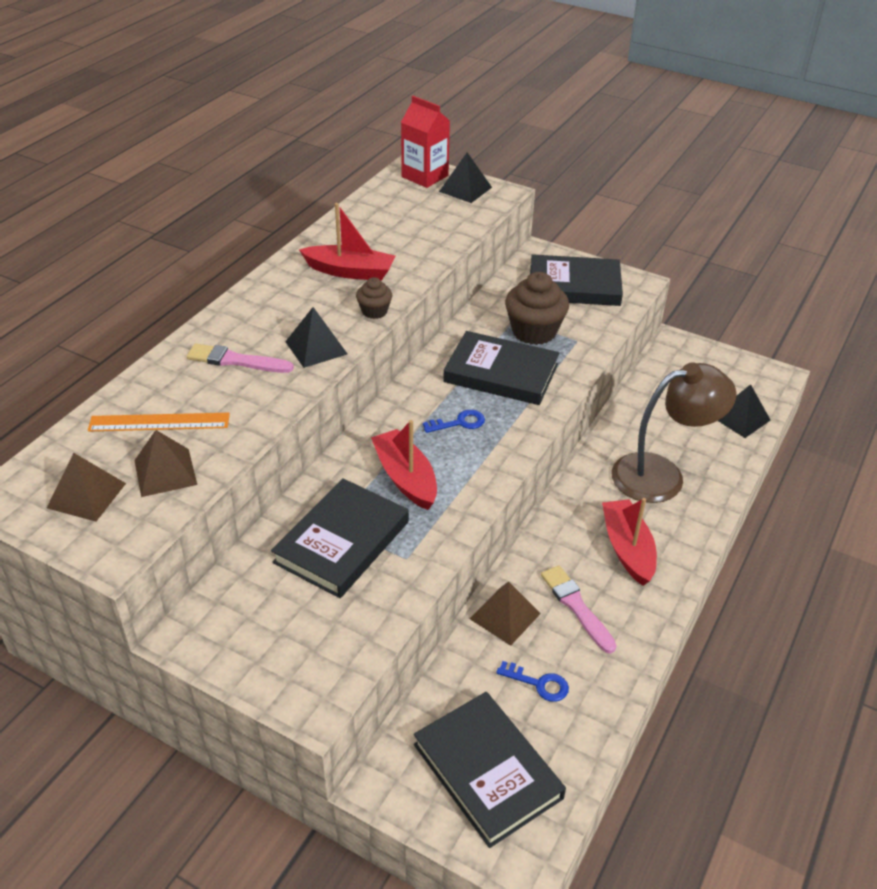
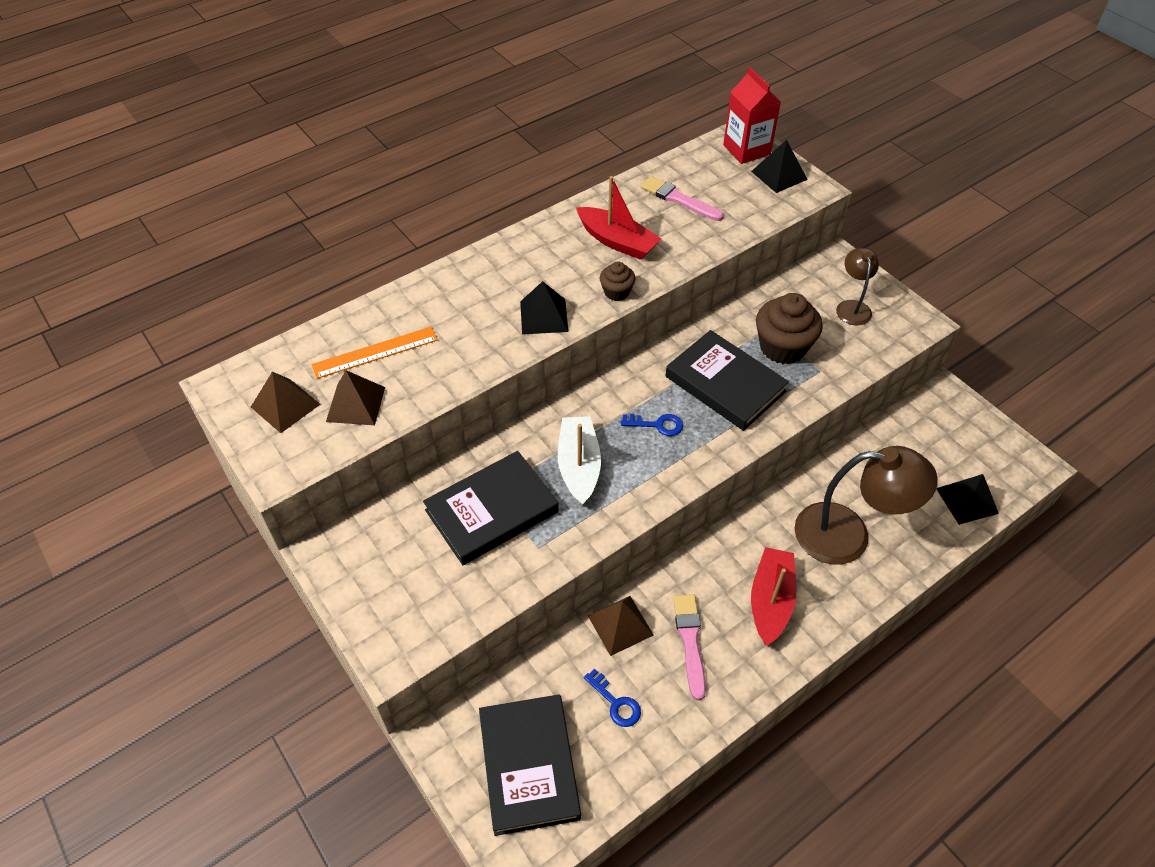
camera: 25 degrees right, 10 degrees up
(159, 422) = (375, 352): orange ruler -> orange ruler turned 45 degrees counterclockwise
(236, 361) = (468, 309): pink brush -> pink brush (679, 199)
(405, 478) = (579, 466): red boat -> white boat
(574, 286) = (852, 307): black book -> brown lamp

